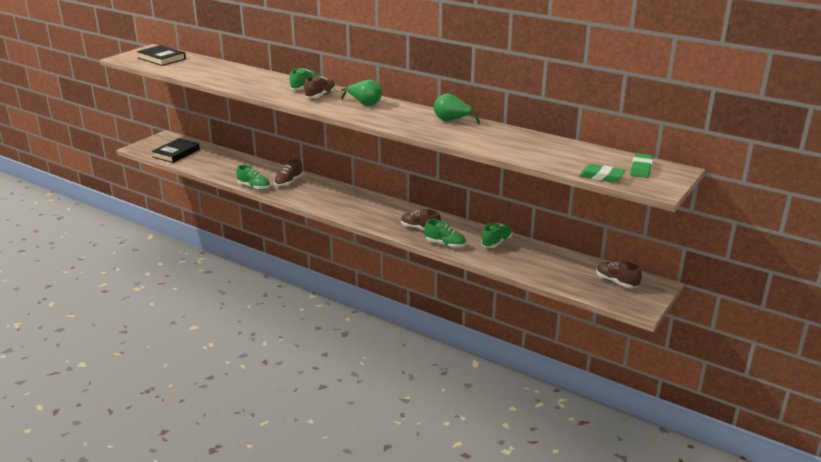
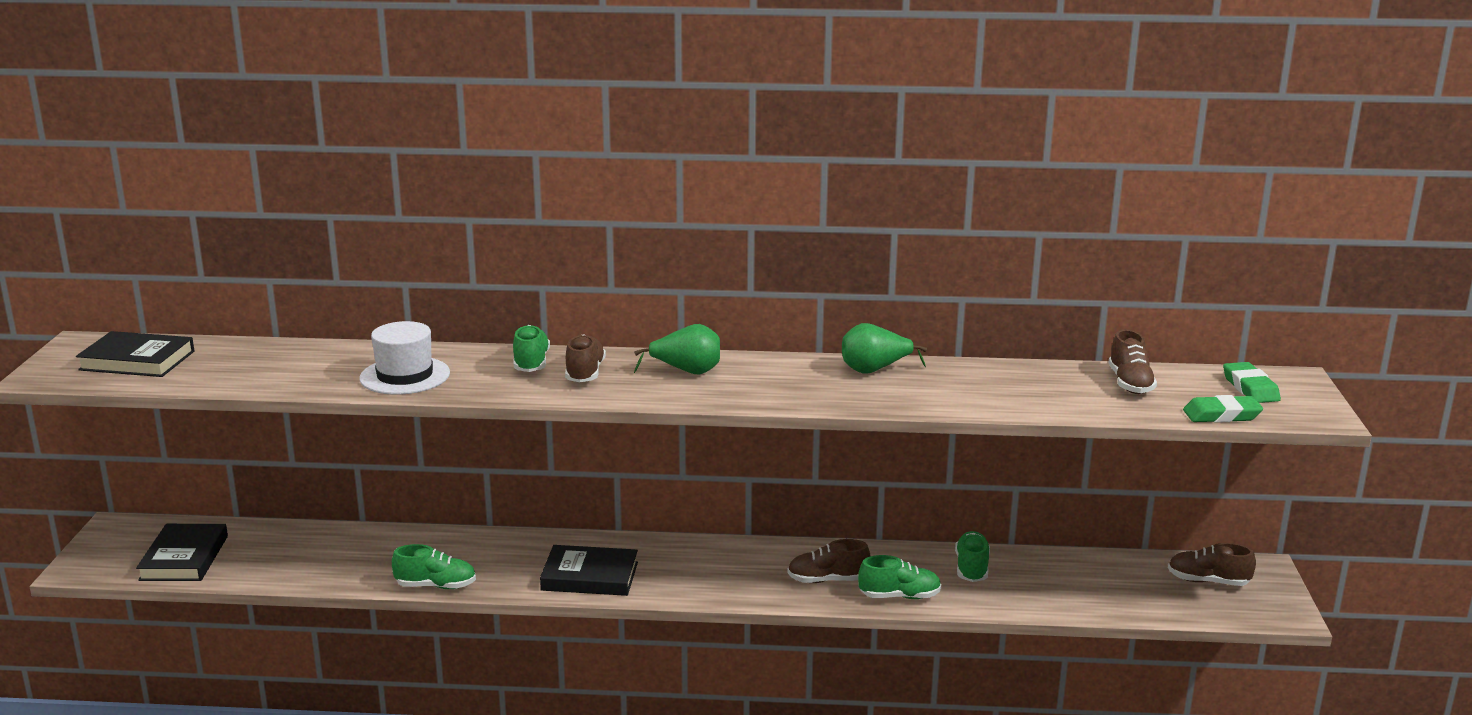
camera: 30 degrees left, 5 degrees down
(248, 82) = (405, 376): none -> white hat
(288, 182) = (494, 558): brown shoe -> brown shoe (1130, 383)
(318, 199) = (590, 576): none -> black book

